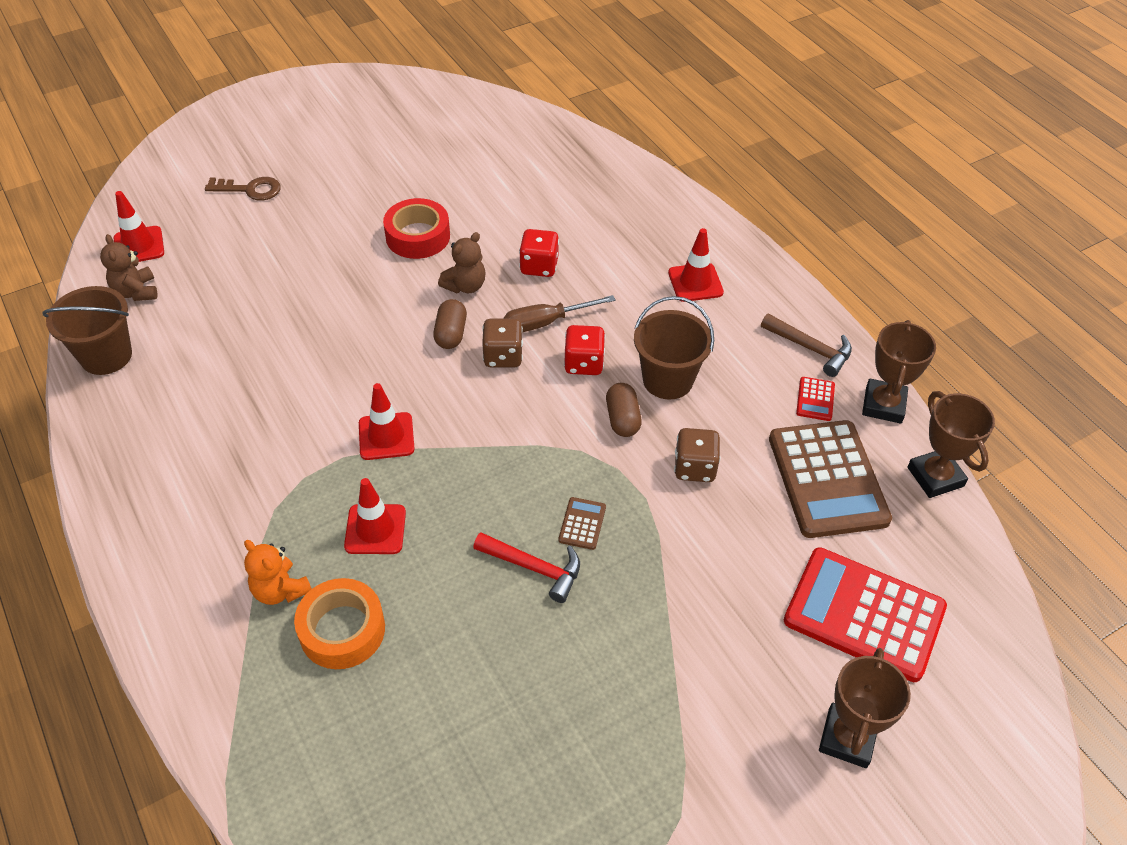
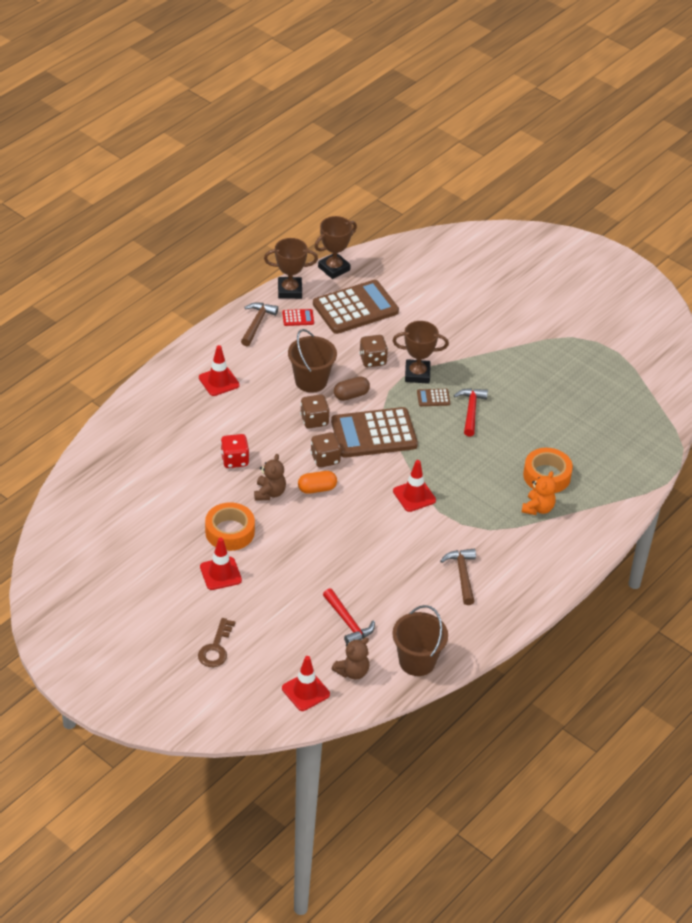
camera: 110 degrees left, 5 degrees down
(210, 307) = (348, 622): none -> red hammer
(211, 447) = (462, 575): none -> brown hammer
(250, 189) = (216, 648): brown key -> brown key turned 150 degrees counterclockwise
(375, 529) = (480, 481): red traffic cone -> red traffic cone (220, 573)
(418, 236) = (229, 532): red tape -> orange tape
(451, 334) = (317, 489): brown capsule -> orange capsule
(465, 286) = (269, 493): brown teddy bear -> brown teddy bear turned 75 degrees clockwise
(531, 424) = (374, 434): none -> brown calculator
(546, 322) = (286, 445): brown screwdriver -> none
(584, 363) = (314, 420): red dice -> brown dice
(847, 738) = (504, 289): brown trophy -> brown trophy (417, 374)
(864, 614) = (435, 288): red calculator -> none

